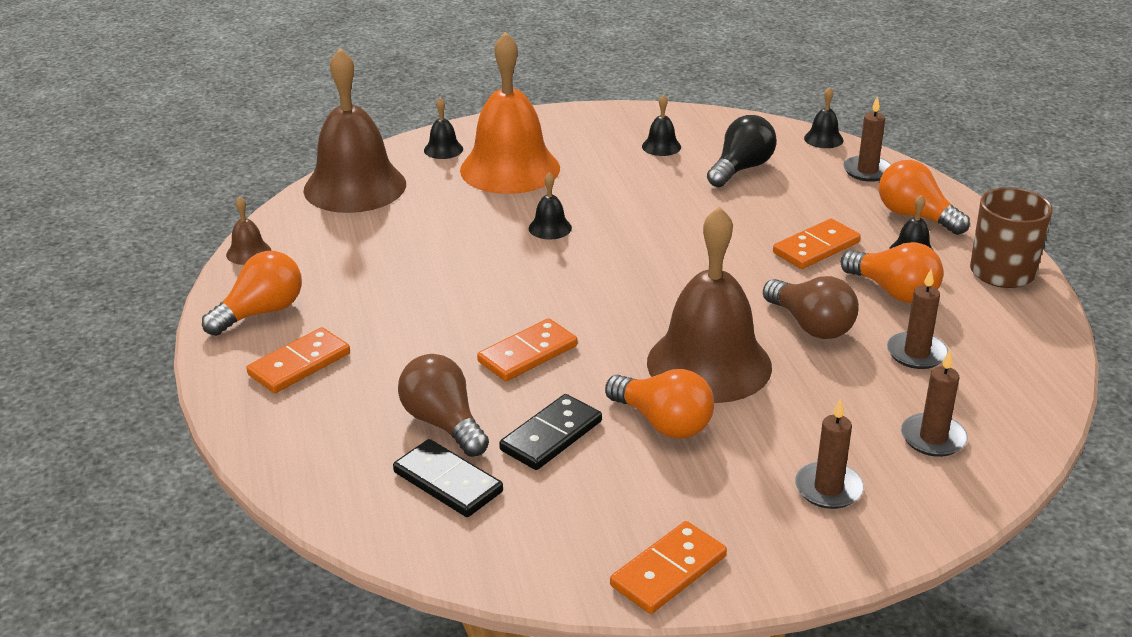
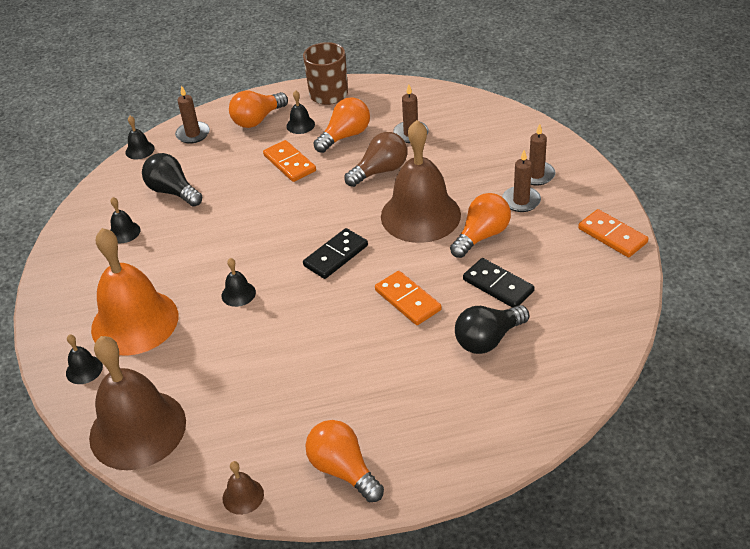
camera: 85 degrees left, 10 degrees up
(299, 364) = (418, 432): orange domino -> none
(443, 423) = (488, 339): brown light bulb -> black light bulb
(448, 482) = (549, 332): black domino -> black domino (335, 256)
(933, 438) = (489, 135): brown candle -> brown candle (521, 201)

